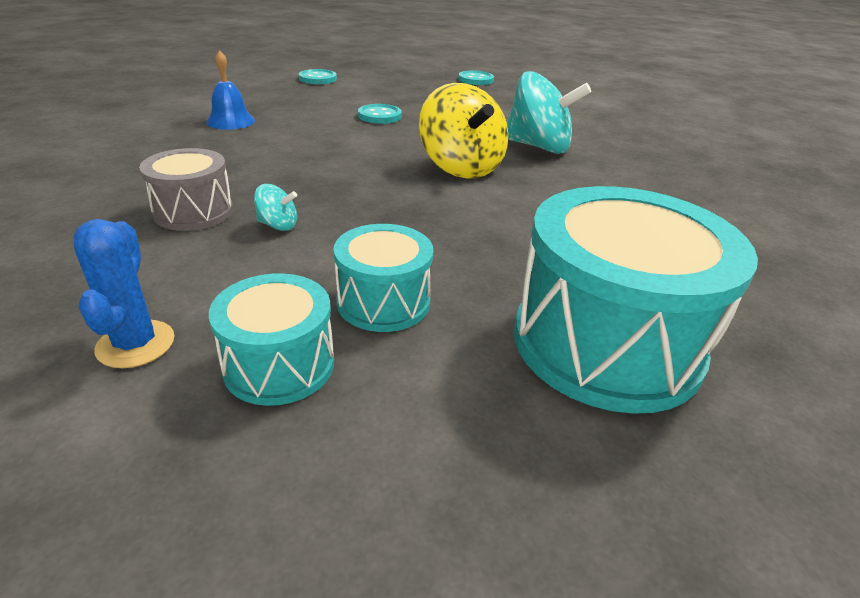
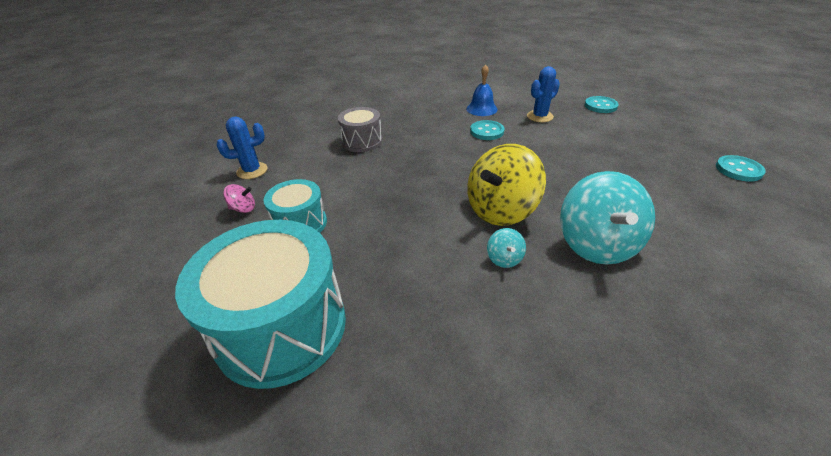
camera: 75 degrees right, 5 degrees up
(278, 225) = (362, 168): turquoise spinning top -> turquoise spinning top (504, 259)
(279, 365) = (243, 209): turquoise drum -> pink spinning top
(299, 103) = (540, 116): none -> blue cactus
(379, 116) = (560, 150): turquoise button -> turquoise button (487, 131)

